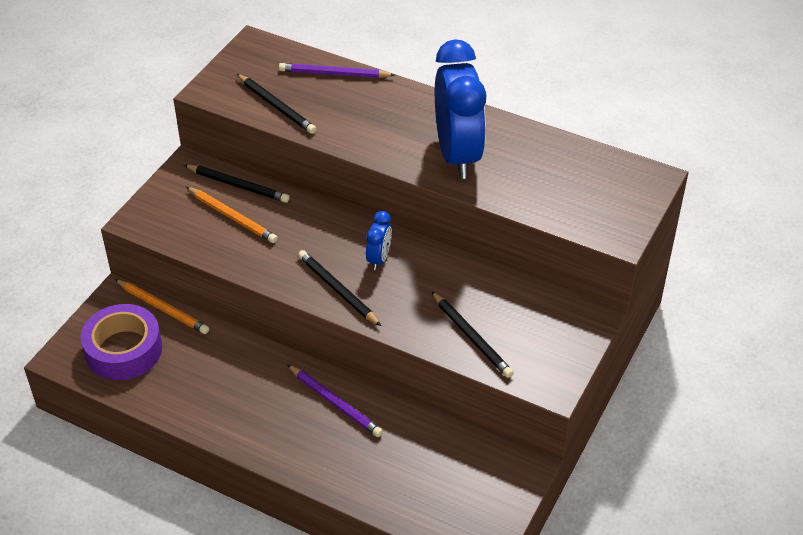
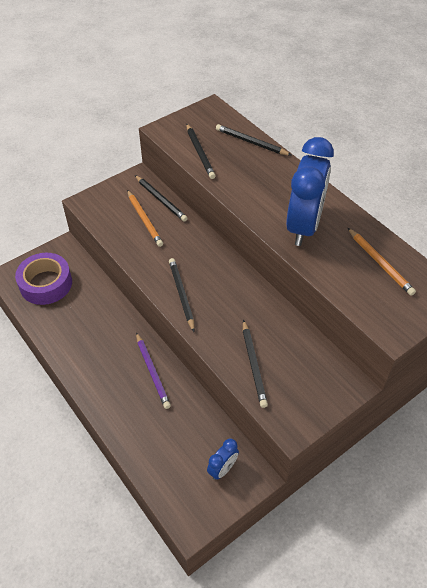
camera: 25 degrees right, 5 degrees up
(162, 308) = (84, 265): orange pencil -> orange pencil (380, 263)
(334, 74) = (251, 142): purple pencil -> black pencil
(379, 259) = (222, 282): blue clock -> blue clock (222, 469)

